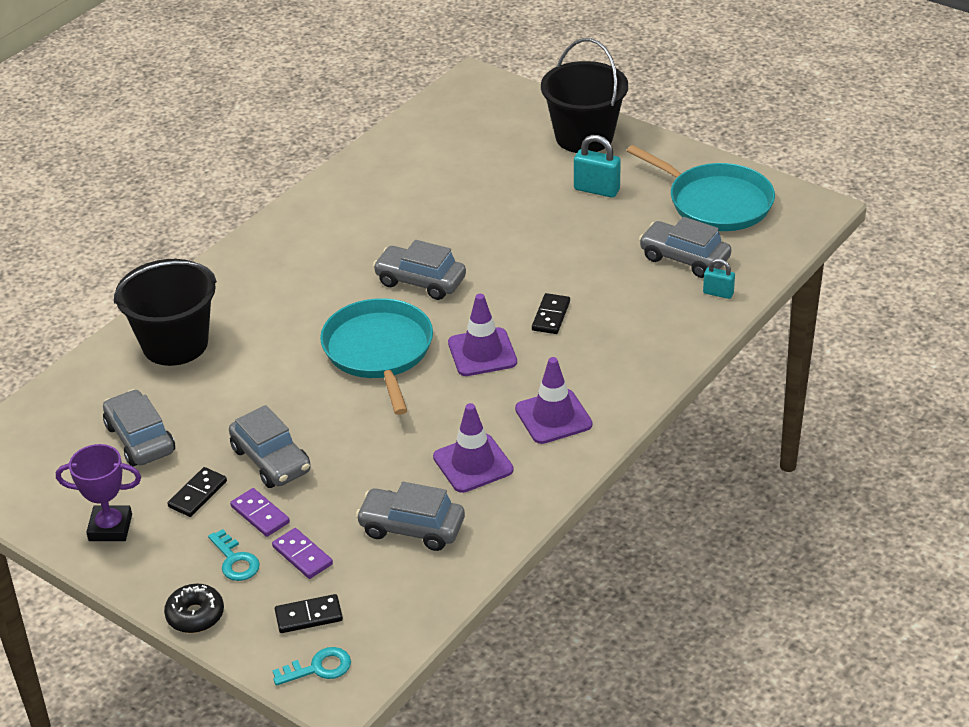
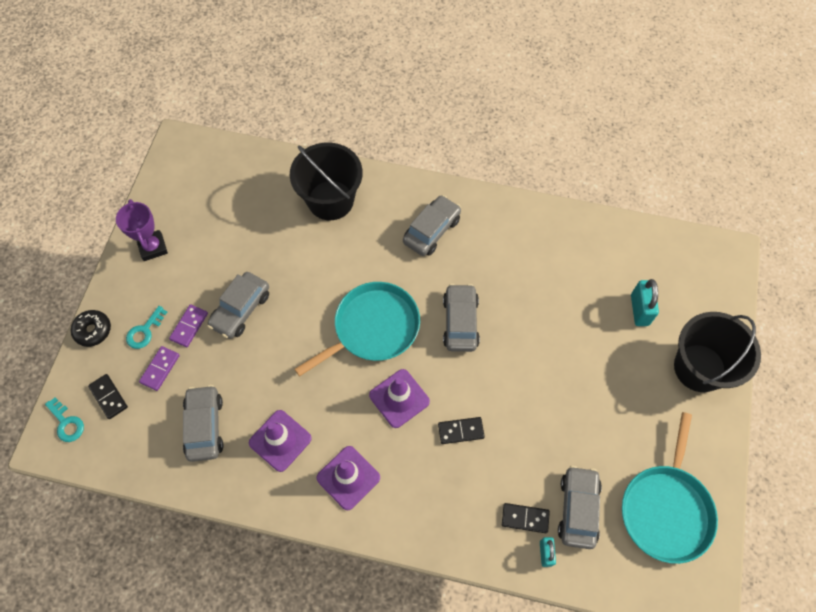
camera: 65 degrees right, 25 degrees up
(140, 439) = (235, 224): grey car -> grey car (431, 230)
(198, 494) = (196, 281): black domino -> black domino (525, 518)
(596, 190) = (633, 405): turquoise padlock -> turquoise padlock (639, 310)

